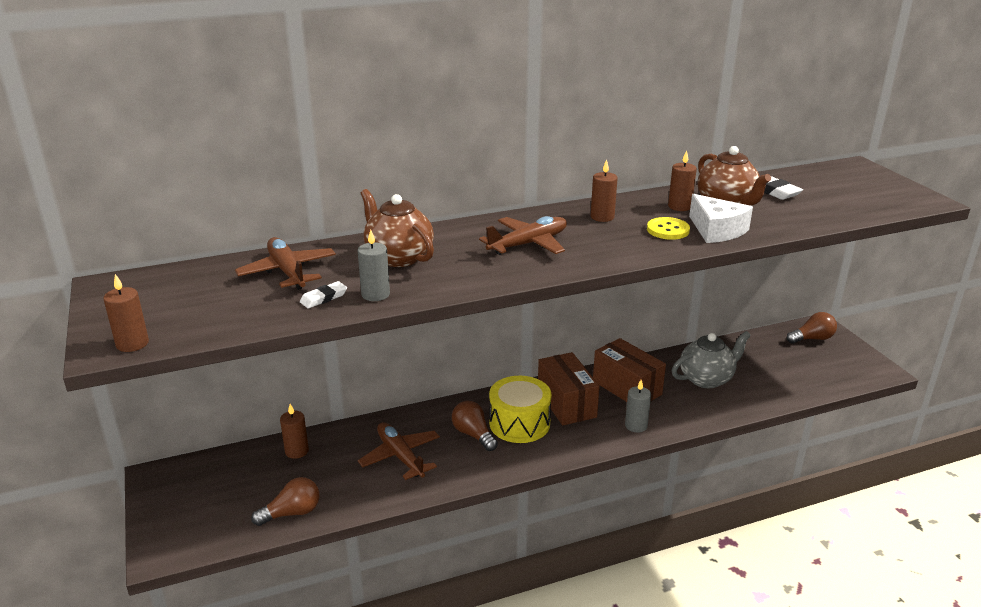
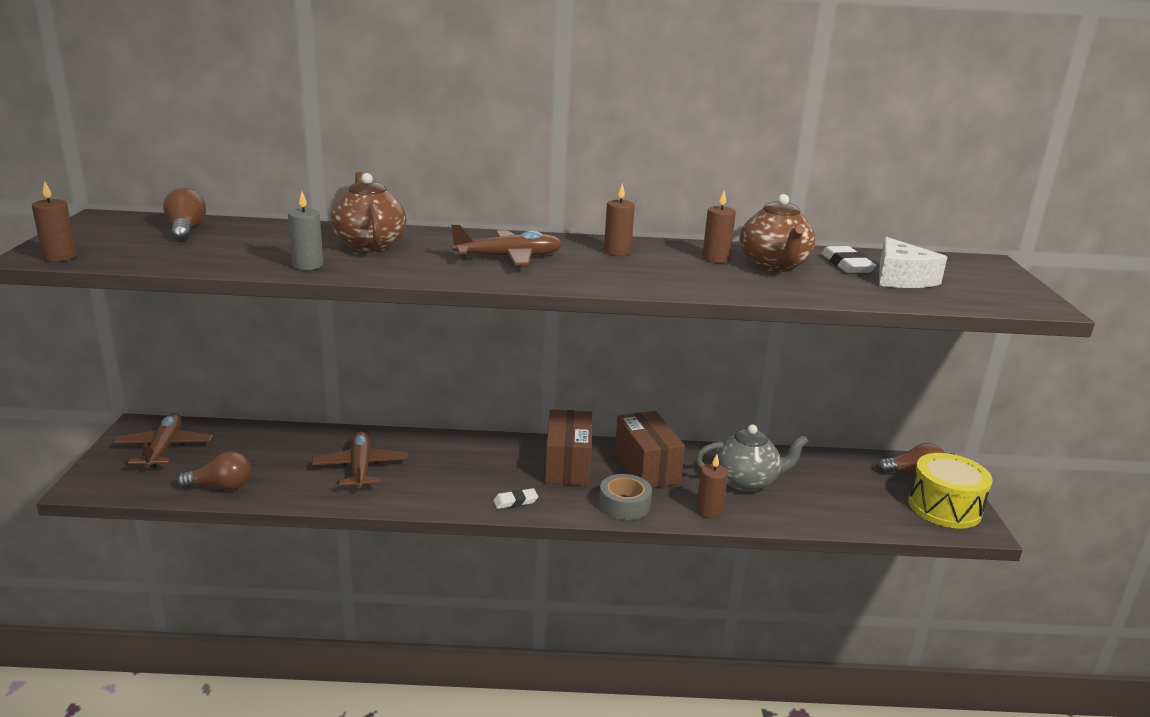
camera: 20 degrees right, 5 degrees down
(287, 272) = (257, 236): brown plane -> brown plane (164, 448)
(297, 451) = (272, 438): brown candle -> brown candle (709, 511)
(323, 298) = (259, 259): white eraser -> white eraser (515, 501)
(473, 434) = (447, 468): brown light bulb -> brown light bulb (186, 230)
(519, 423) = (502, 470): yellow drum -> yellow drum (944, 507)
(636, 426) = (624, 504): grey candle -> grey tape
(668, 230) = (674, 273): yellow button -> none
(716, 230) = (730, 283): white cheese -> white cheese (901, 278)

